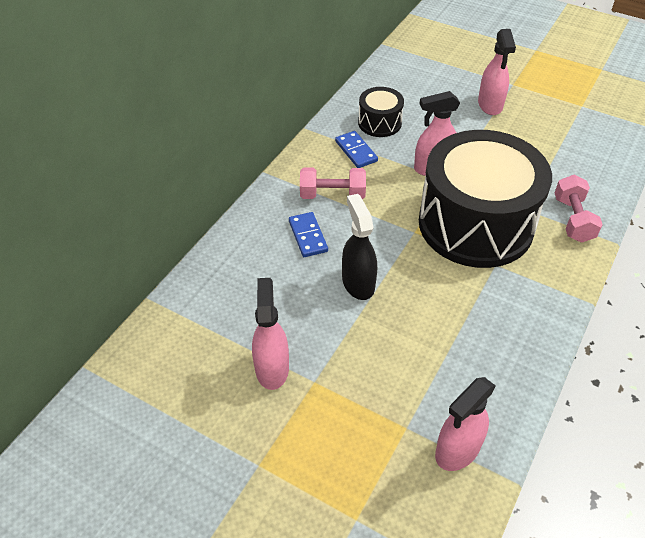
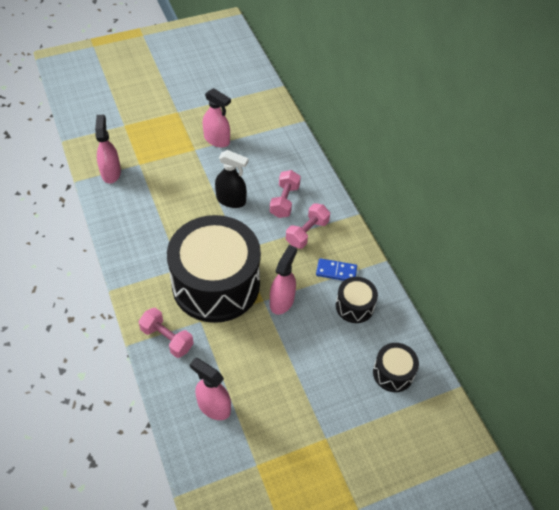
camera: 125 degrees right, 5 degrees up
(308, 236) = (284, 201): blue domino -> pink dumbbell
(415, 76) = (393, 373): none -> black drum
(490, 105) = (314, 395): pink spray bottle -> pink spray bottle (213, 406)

